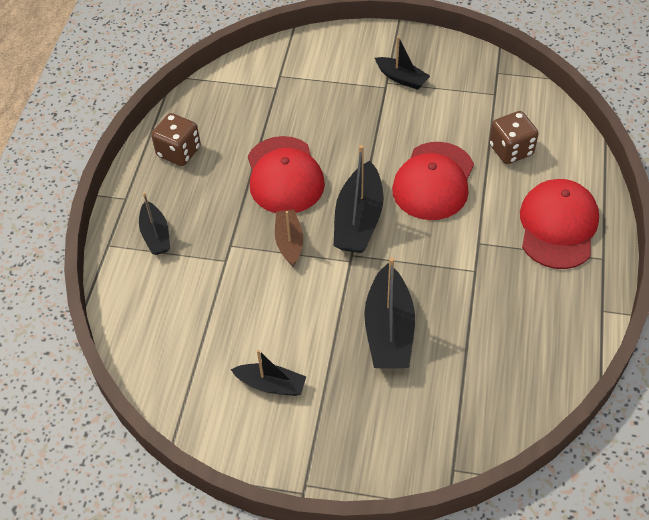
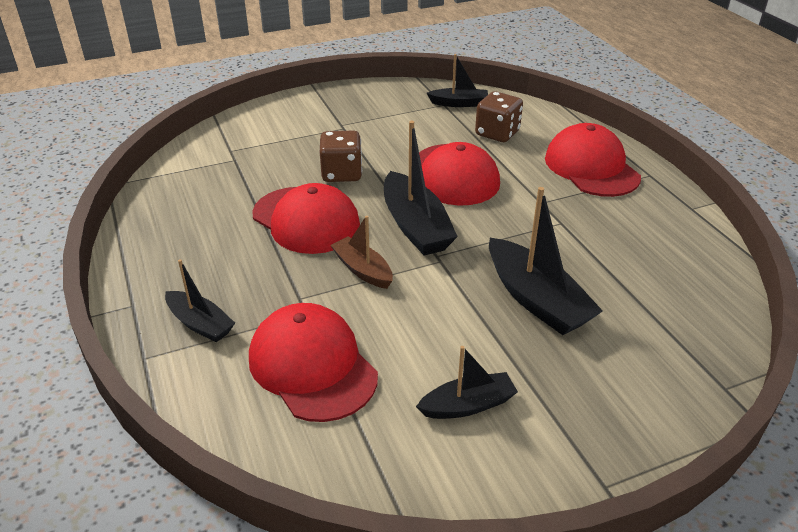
camera: 35 degrees left, 15 degrees down
(179, 152) = (167, 242): brown dice -> brown dice (341, 174)
(200, 304) = (312, 366): none -> red cap
(402, 78) = (352, 118): black boat -> black boat (459, 103)

